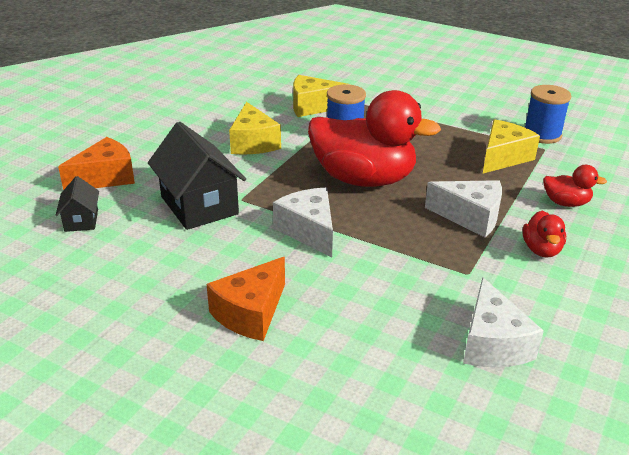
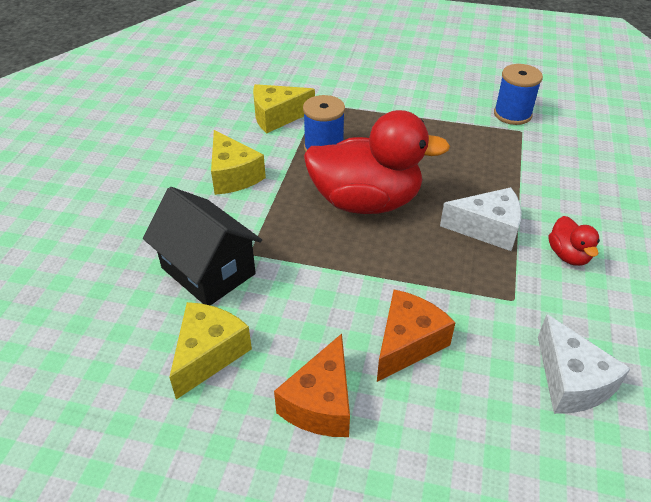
camera: 15 degrees left, 10 degrees up
(81, 220) = (82, 320): black house -> none
(105, 177) = (87, 254): orange cheese -> orange cheese (407, 343)
(309, 231) = (338, 280): white cheese -> none
(503, 157) = (488, 149): yellow cheese -> yellow cheese (208, 354)
(566, 203) = (567, 193): red duck -> none

